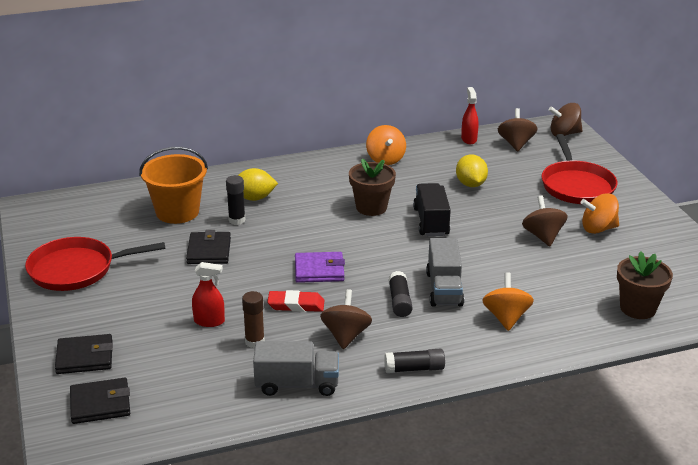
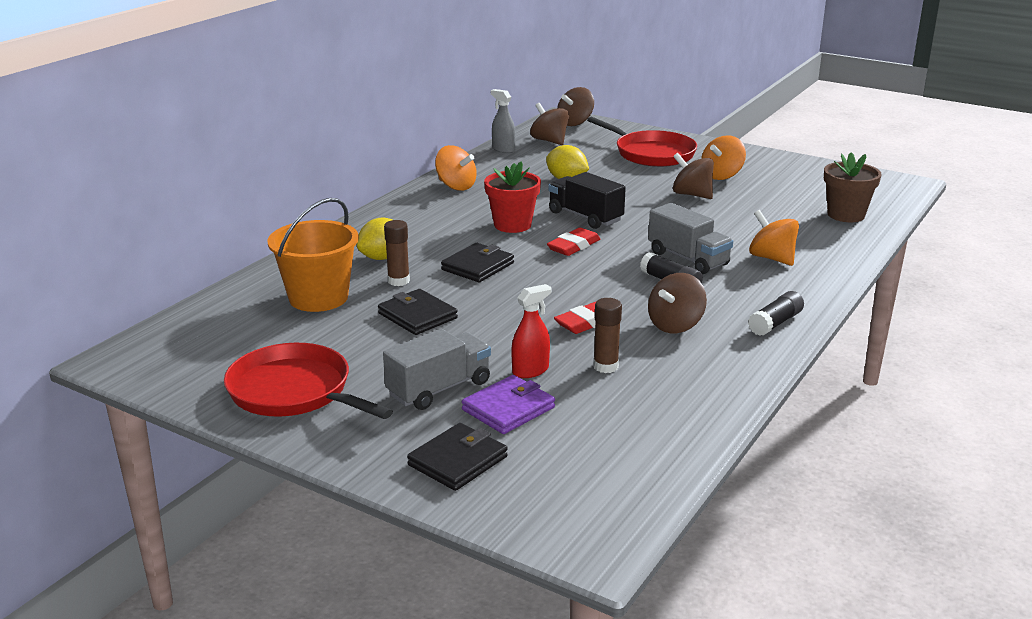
camera: 40 degrees left, 5 degrees down
(76, 269) = (294, 391): red pan -> red pan turned 90 degrees clockwise
(100, 404) = (555, 491): black wallet -> black wallet (478, 266)
(237, 220) = (398, 281): black glue stick -> brown glue stick
(297, 384) = (707, 380): grey truck -> grey truck (439, 389)
(319, 270) = (557, 288): purple wallet -> purple wallet (508, 409)
(346, 335) = (675, 325): brown spinning top -> brown spinning top turned 105 degrees counterclockwise
(371, 207) = (512, 225): brown flower pot -> red flower pot
(383, 242) = (573, 246): none -> red eraser
(469, 139) = (503, 149): red spray bottle -> grey spray bottle

